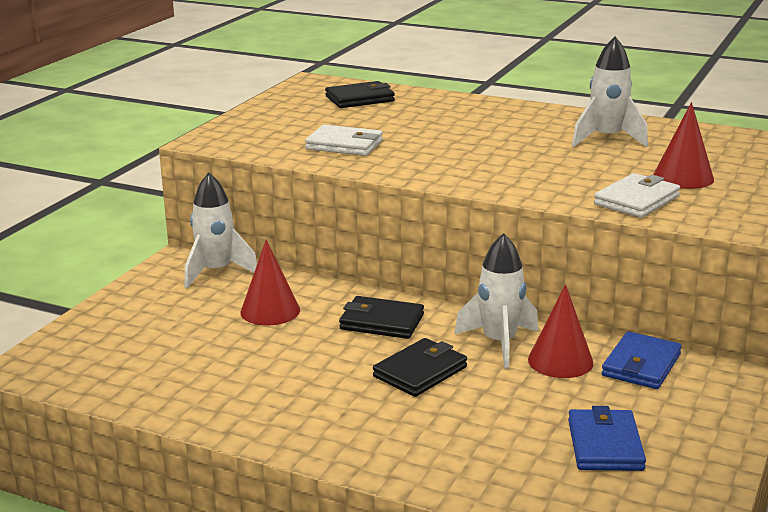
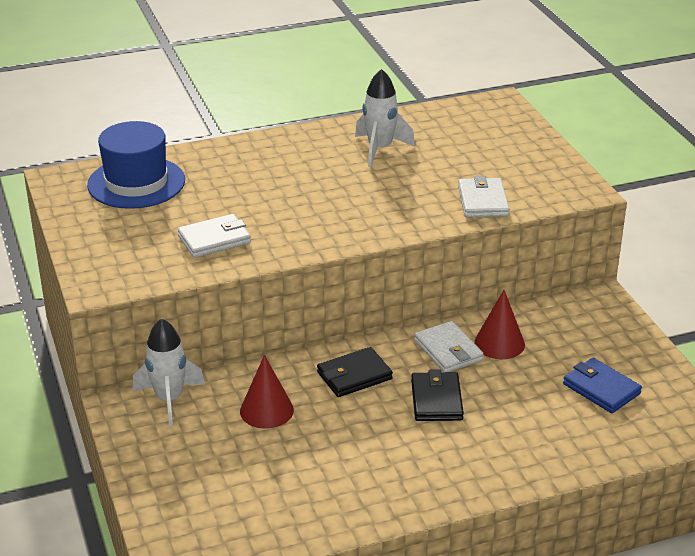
camera: 45 degrees left, 10 degrees up
(360, 99) = (136, 183): black wallet -> blue hat
(499, 343) = (448, 350): white rocket -> white wallet
(641, 365) = (544, 320): blue wallet -> none
(683, 177) = (477, 166): red cone -> none

